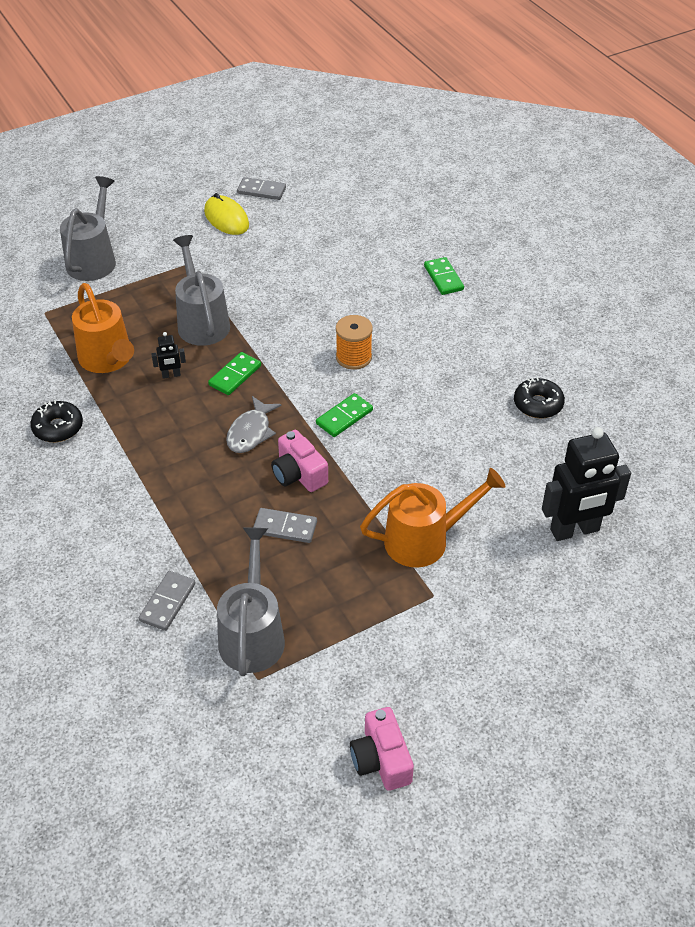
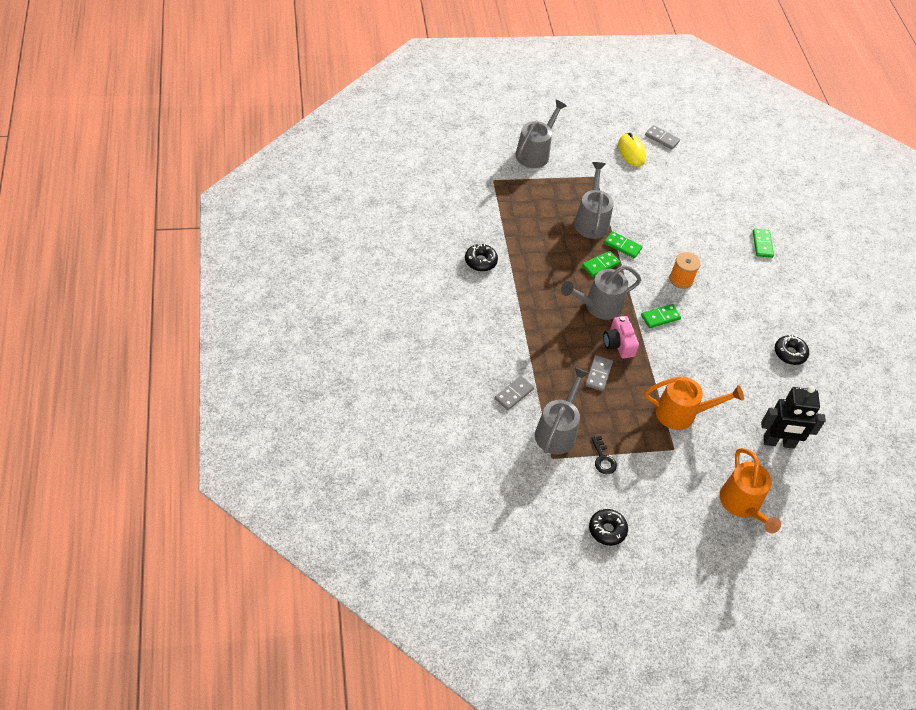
camera: 15 degrees right, 5 degrees up
(108, 360) = (524, 227): orange watering can -> orange watering can (742, 505)
(171, 375) = (560, 251): black robot -> none
(251, 432) = (598, 306): grey fish -> grey watering can
(257, 340) = (622, 246): none -> green domino
(285, 527) = (598, 374): grey domino -> grey domino turned 75 degrees clockwise
(335, 650) = (603, 459): none -> black key
(381, 760) = (607, 530): pink camera -> black donut

